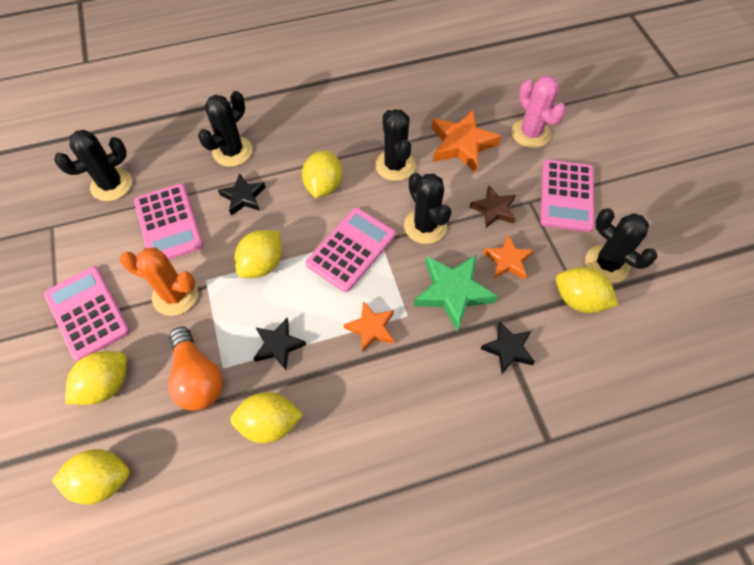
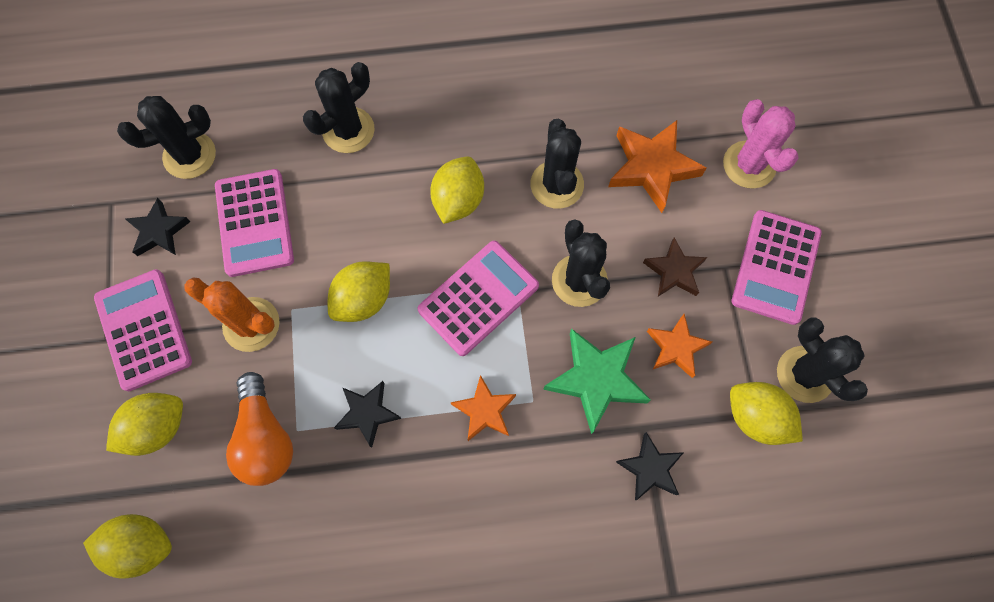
camera: 10 degrees right, 10 degrees up
(243, 197) = (353, 200): black star -> black star (159, 231)
(270, 423) = (342, 511): yellow lemon -> none

